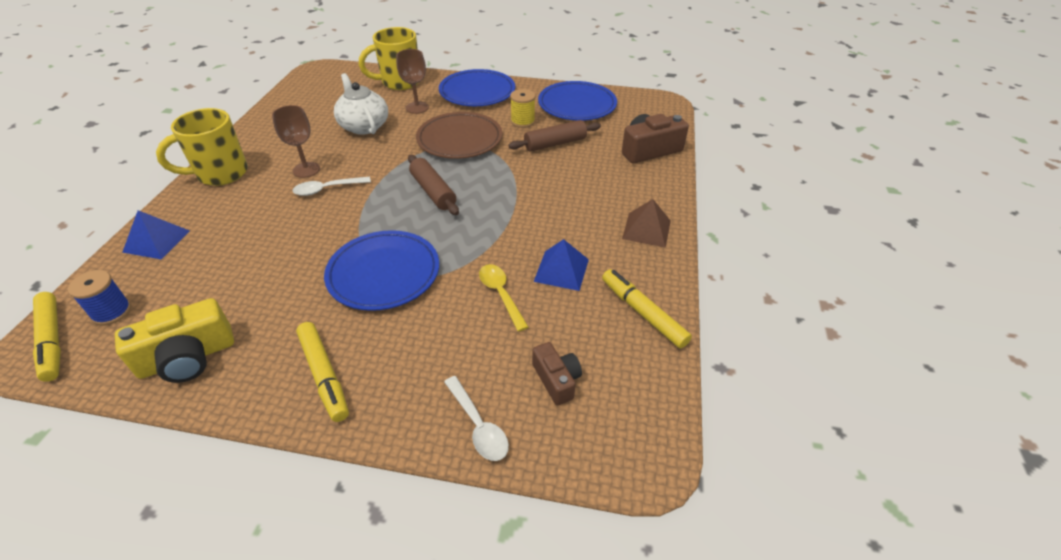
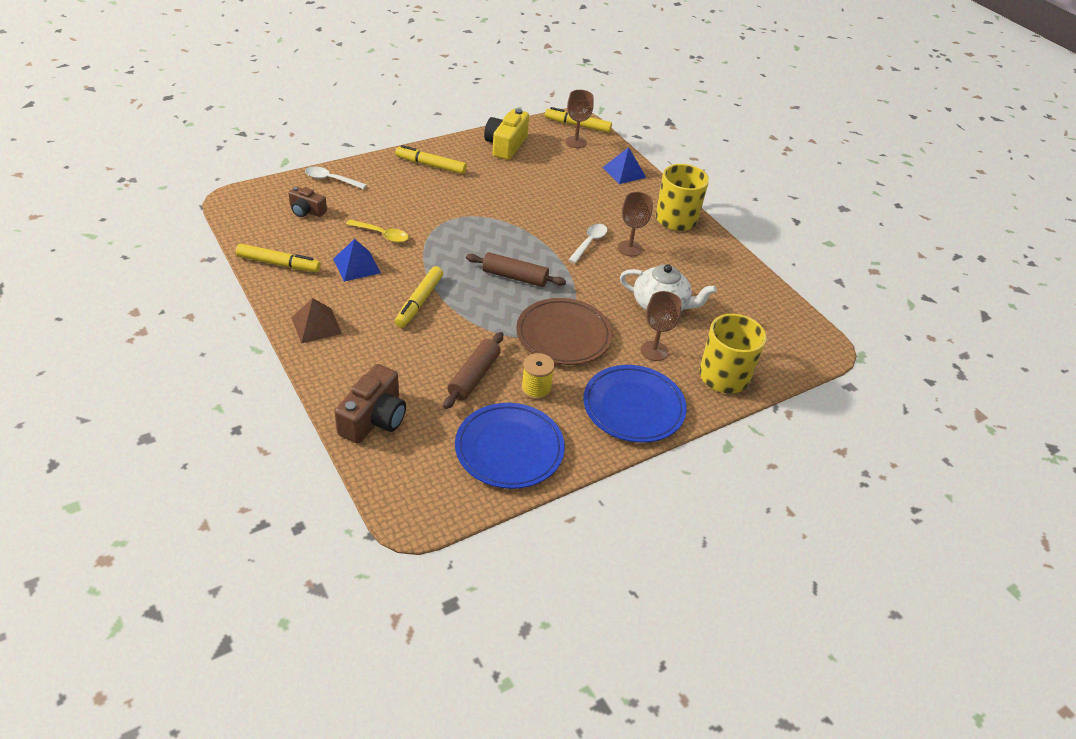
camera: 135 degrees right, 0 degrees up
(111, 312) = (575, 142): blue spool -> brown goblet
(383, 273) = (468, 214): blue plate -> none
(538, 208) = (419, 302): none -> yellow marker

